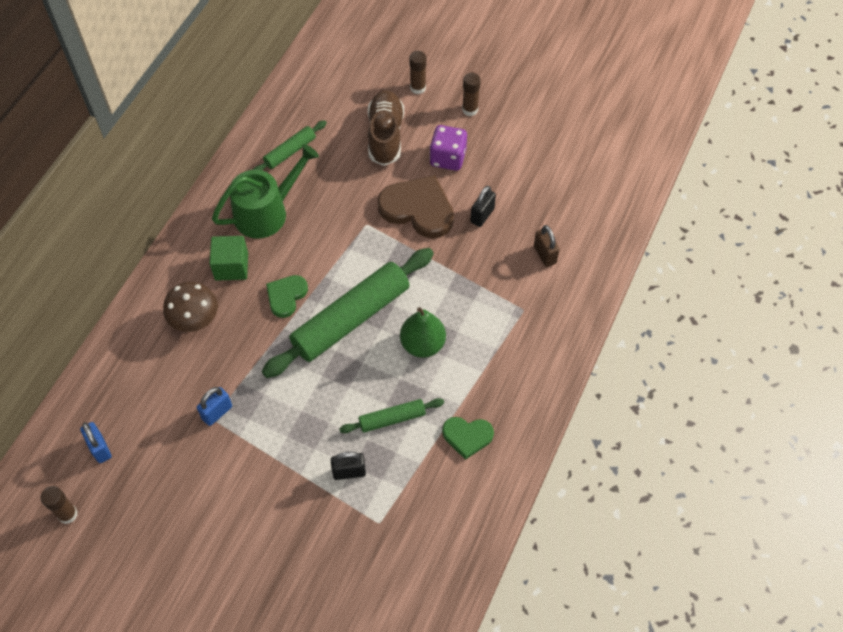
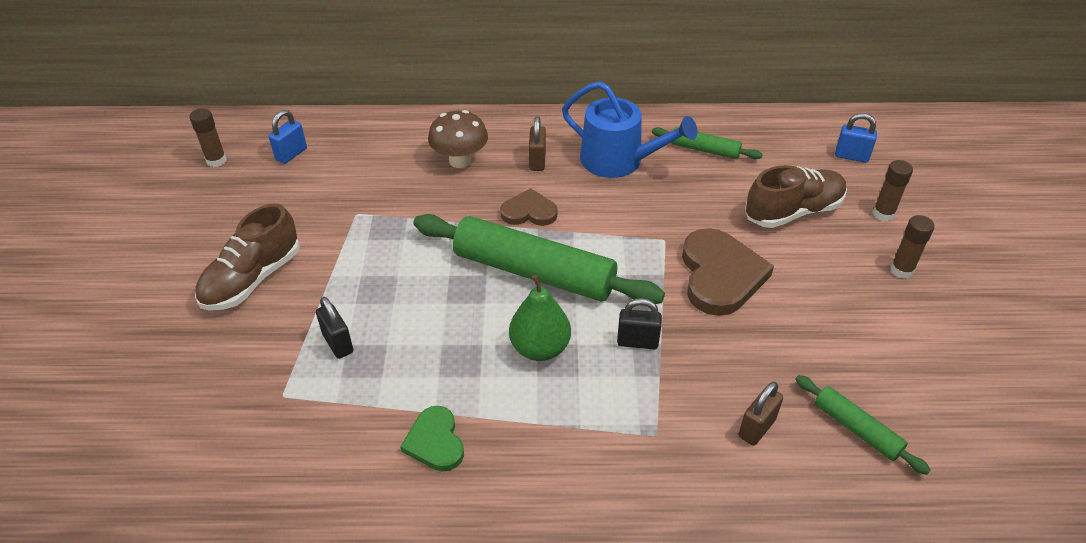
camera: 65 degrees right, 15 degrees down
(217, 412) = (364, 214): blue padlock -> blue padlock (851, 156)
(231, 266) = (537, 161): green cube -> brown padlock
(245, 517) = (252, 279): none -> brown shoe
(266, 212) = (619, 160): green watering can -> blue watering can
(286, 296) = (529, 212): green heart -> brown heart
(392, 419) = (424, 357): green rolling pin -> green rolling pin (856, 429)
(448, 158) = (814, 275): purple dice -> none
(482, 215) = (761, 338): black padlock -> black padlock (637, 342)

